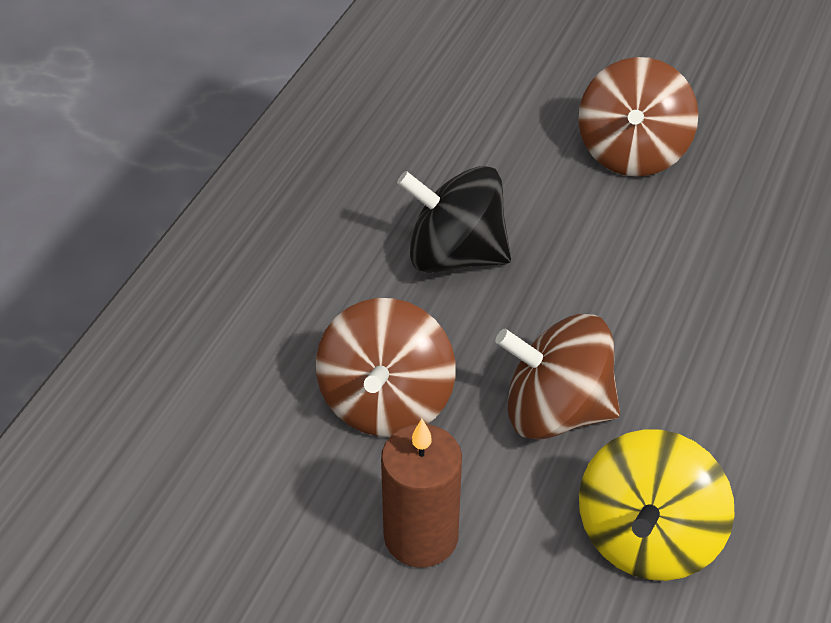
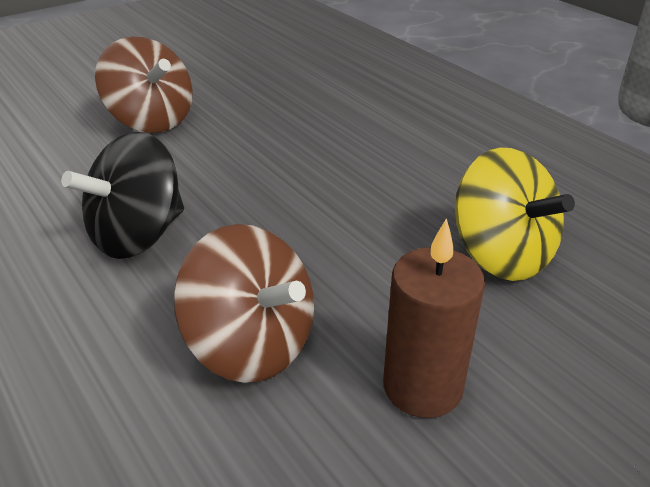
camera: 60 degrees left, 10 degrees down
(555, 411) = (349, 250): brown spinning top -> none

